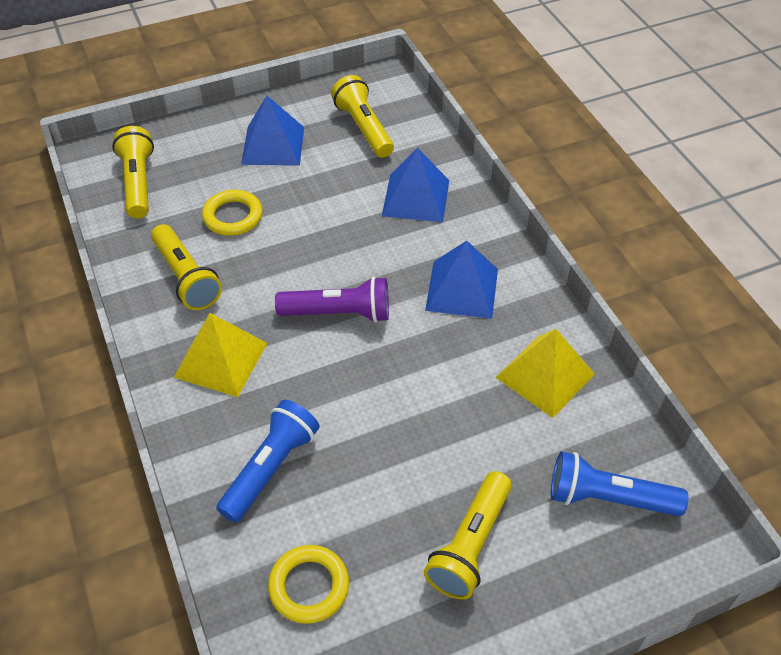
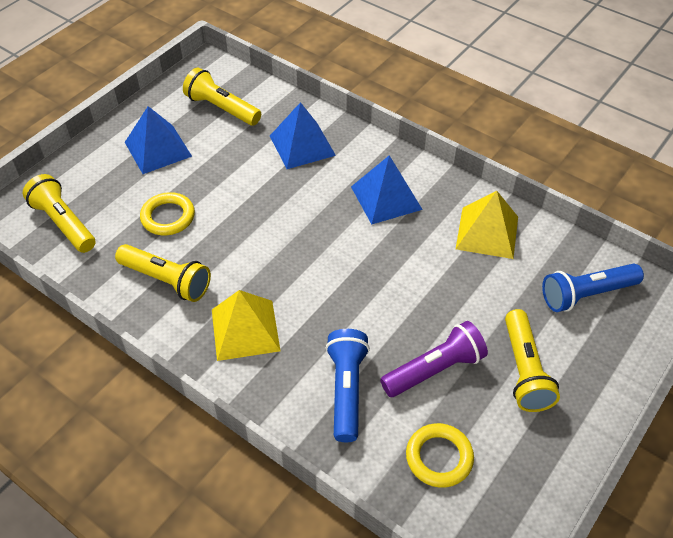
camera: 30 degrees left, 0 degrees up
(338, 313) = (309, 254): purple flashlight -> purple flashlight (434, 369)

